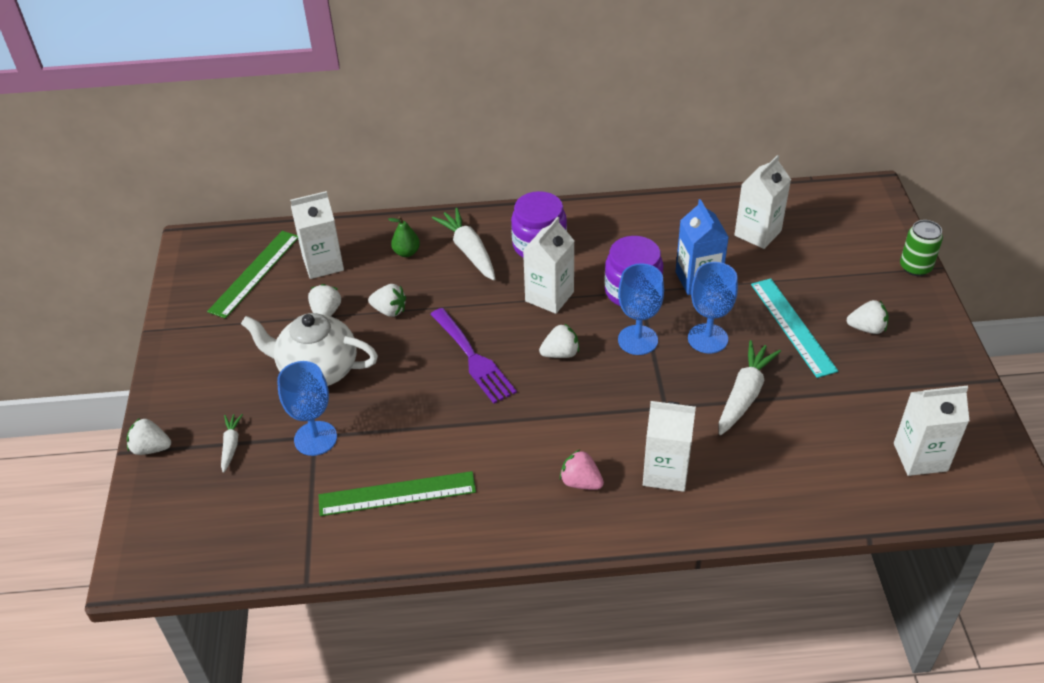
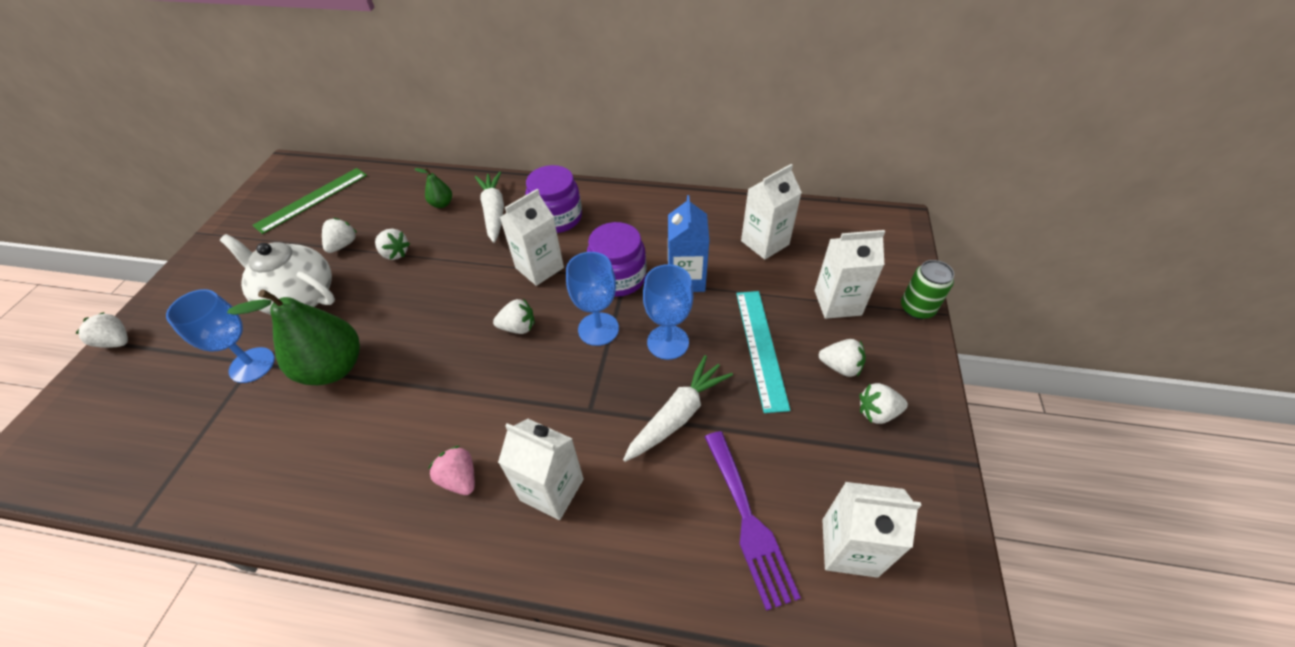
camera: 15 degrees right, 5 degrees up
(231, 445) = (180, 354): white carrot -> none
(323, 264) = (369, 201): white carton -> white carton (837, 302)
(397, 494) = (281, 444): green ruler -> none
(401, 423) = (334, 367): none -> green pear
(473, 359) = (437, 315): purple fork -> purple fork (748, 521)
(909, 358) = (877, 412): none -> white strawberry

